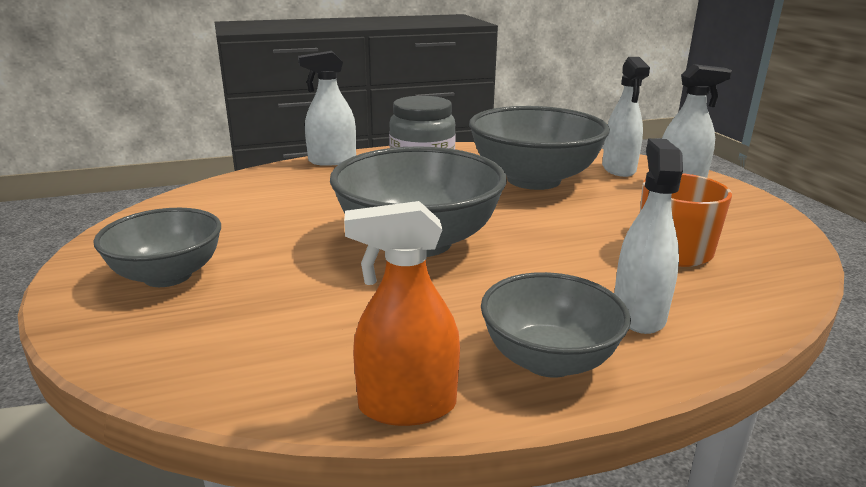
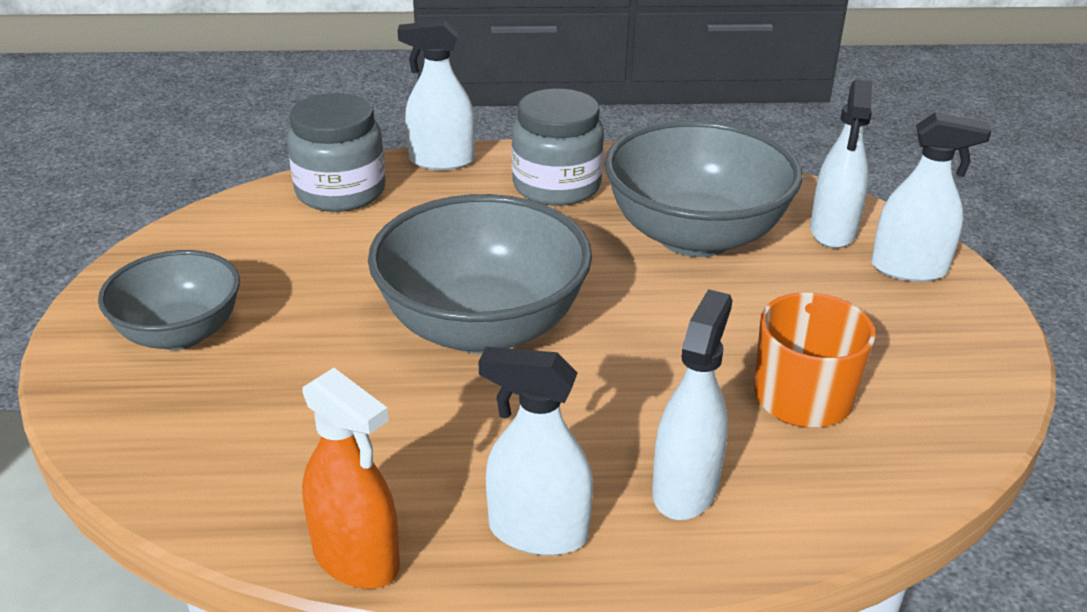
camera: 15 degrees right, 10 degrees up
(265, 182) = (340, 192): none -> grey jar
(407, 406) = (356, 559): orange spray bottle -> orange spray bottle turned 150 degrees counterclockwise
(548, 359) = (538, 532): grey bowl -> white spray bottle

